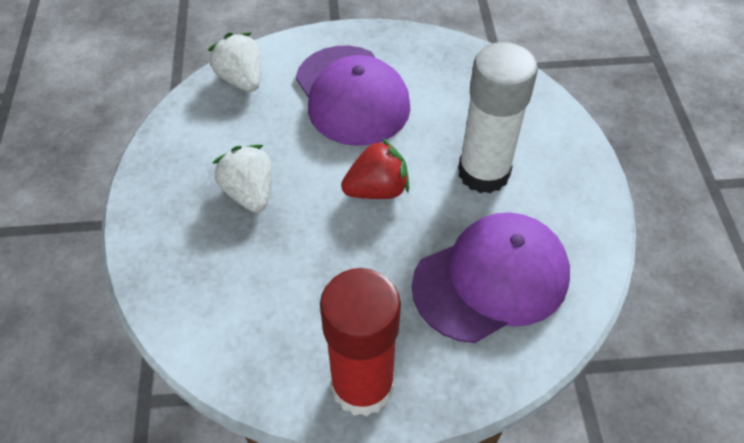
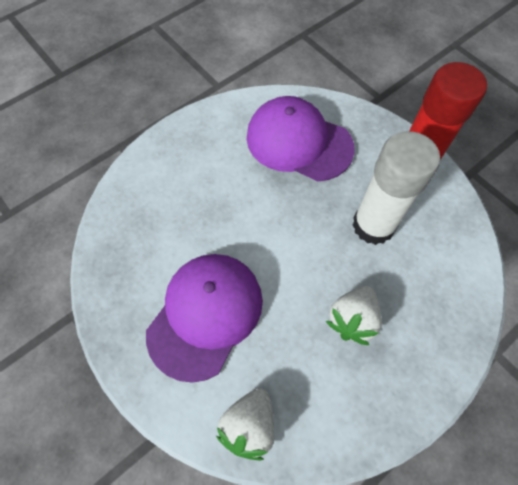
camera: 125 degrees left, 10 degrees up
(377, 189) = (283, 238): red strawberry -> none
(483, 172) = (220, 185): white glue stick -> white glue stick (373, 225)

